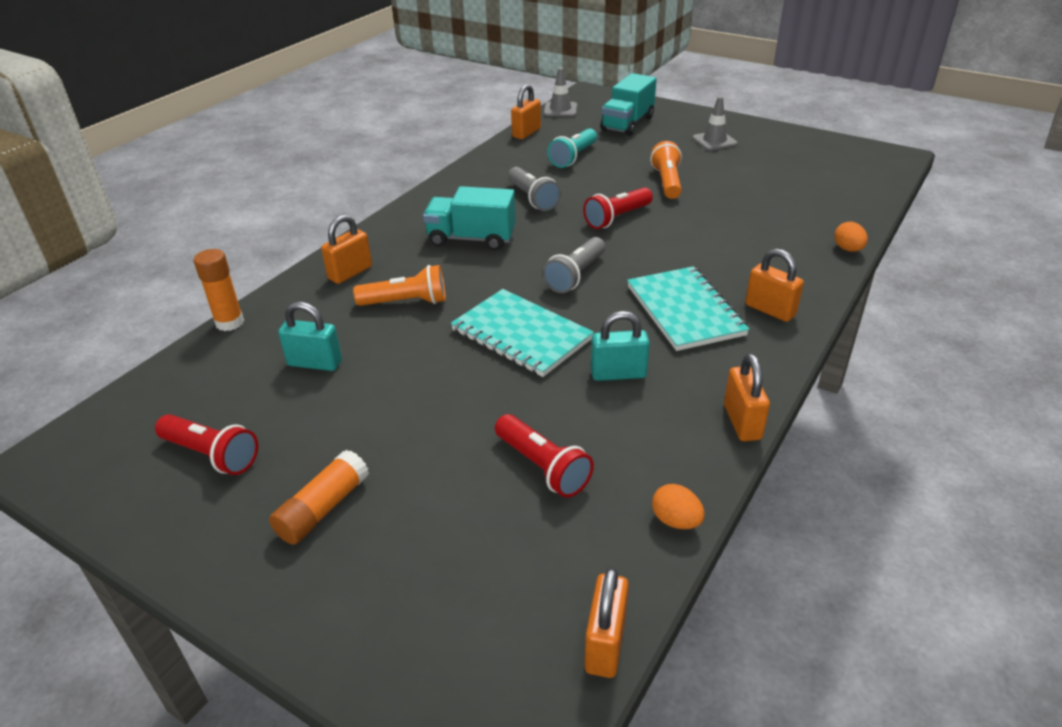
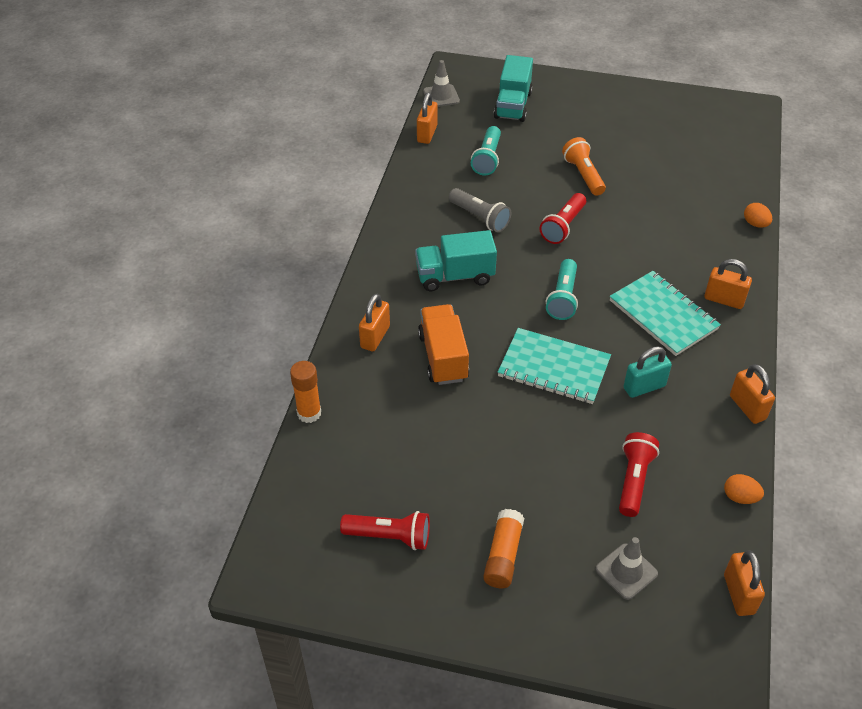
camera: 20 degrees left, 10 degrees up
(315, 363) = (410, 435): turquoise padlock -> none
(406, 302) = (443, 357): orange flashlight -> orange truck
(543, 467) = (634, 480): red flashlight -> red flashlight turned 105 degrees counterclockwise
(576, 276) = (563, 298): grey flashlight -> turquoise flashlight
(714, 141) = (599, 115): grey traffic cone -> grey traffic cone (626, 571)

